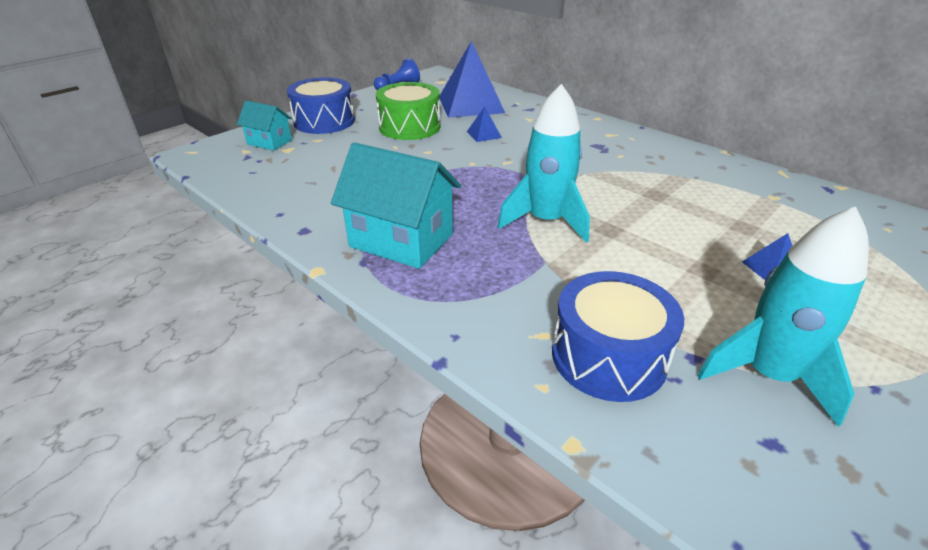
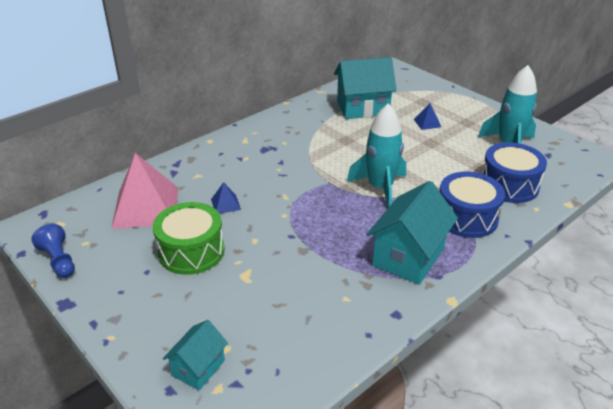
camera: 85 degrees left, 0 degrees up
(324, 121) = (149, 322): blue drum -> blue drum (466, 217)
(471, 104) = (146, 207): blue pyramid -> pink pyramid
(764, 206) = (363, 108): none -> turquoise house

